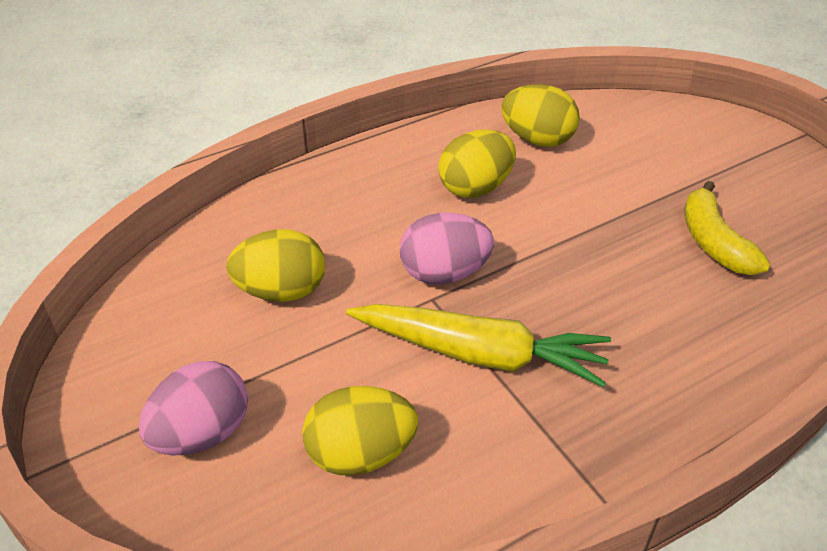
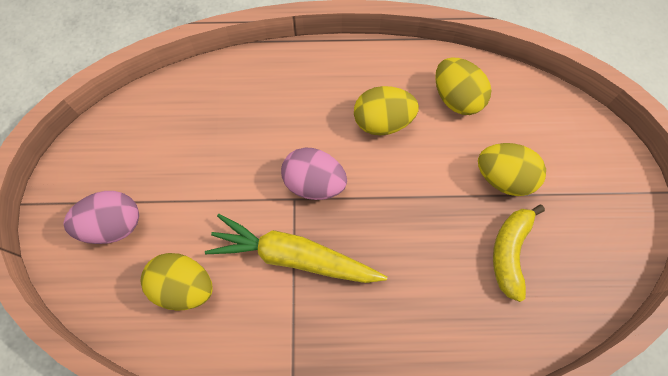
camera: 30 degrees right, 25 degrees up
(281, 291) = (211, 146): yellow egg -> yellow egg (503, 178)
(480, 354) = (293, 256): yellow carrot -> yellow carrot turned 150 degrees clockwise

